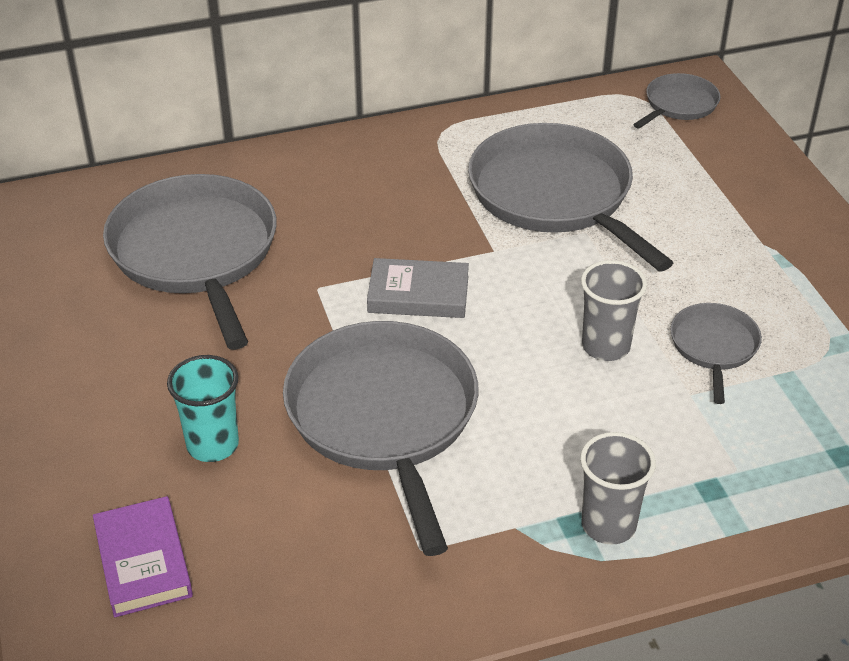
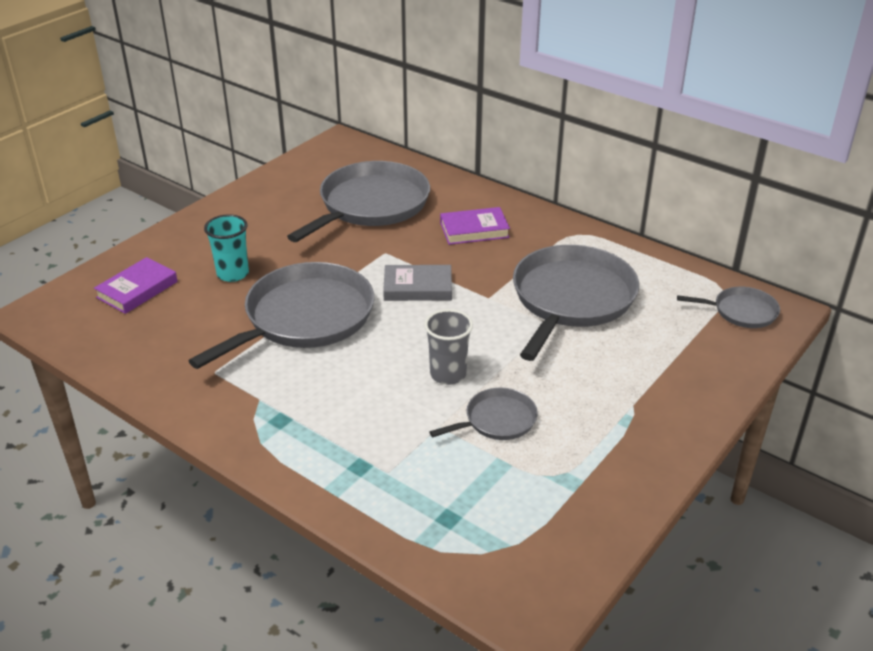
camera: 55 degrees right, 5 degrees down
(349, 198) = (474, 230): none -> purple book
(418, 294) = (418, 287): grey book -> grey book turned 60 degrees counterclockwise
(608, 525) = (291, 434): grey cup -> none

